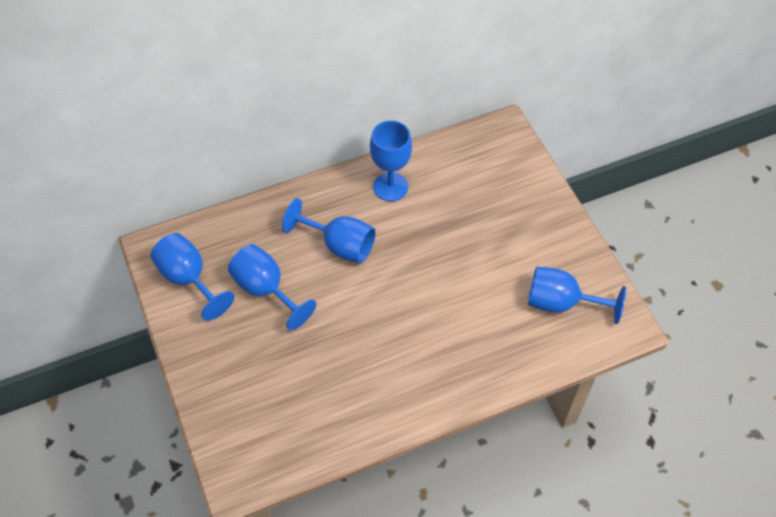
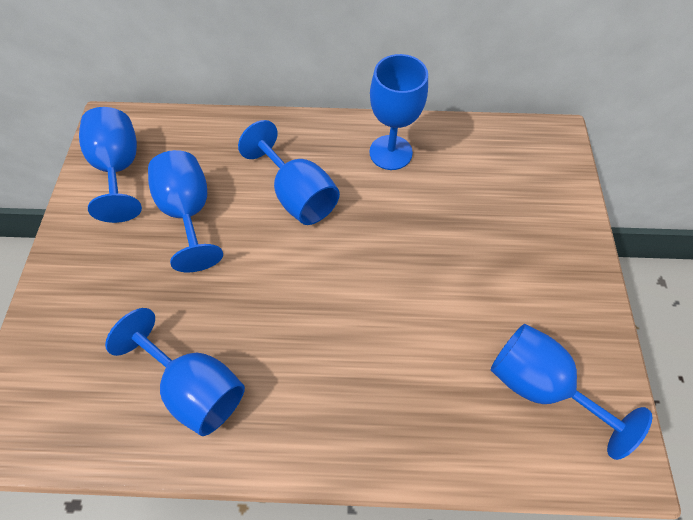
camera: 25 degrees right, 5 degrees up
(345, 396) = (196, 386): none -> blue goblet

